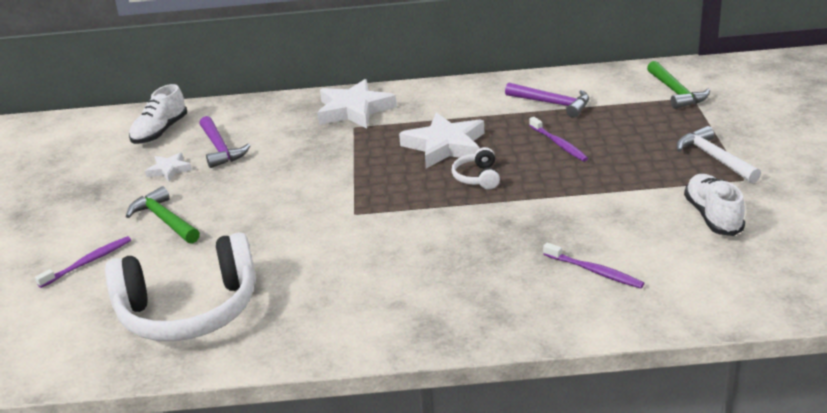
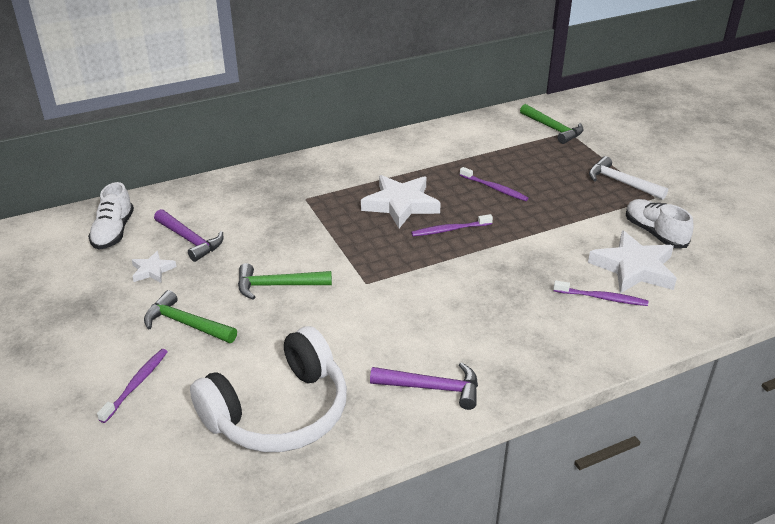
camera: 25 degrees left, 5 degrees up
(269, 201) = (277, 286): none -> green hammer
(354, 110) = (294, 182): white star -> white star (634, 268)
(477, 177) = (449, 230): white headphones -> purple toothbrush
(552, 104) = (463, 152): purple hammer -> purple hammer (432, 388)

